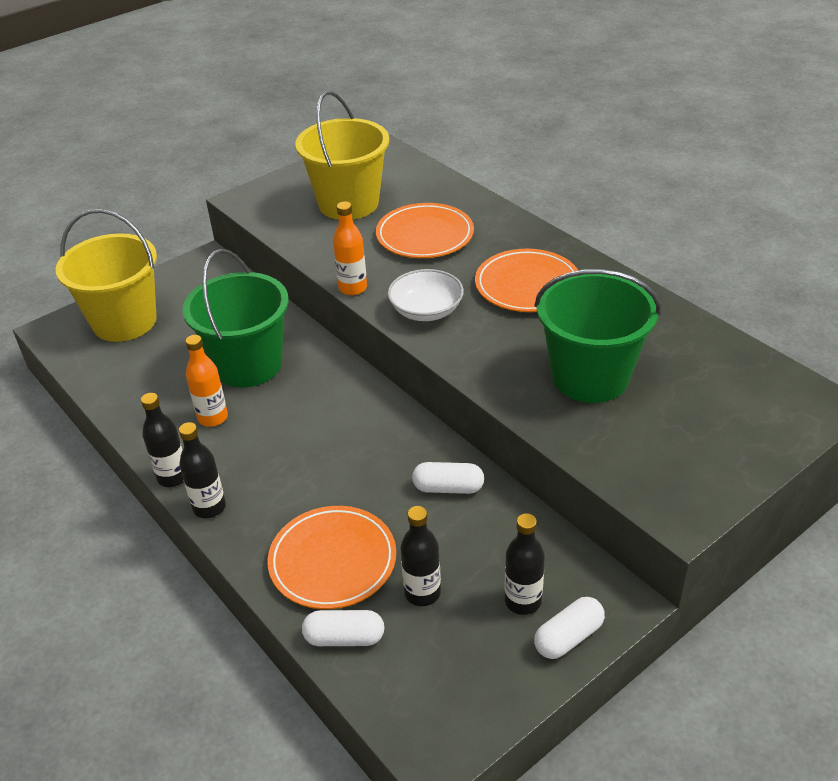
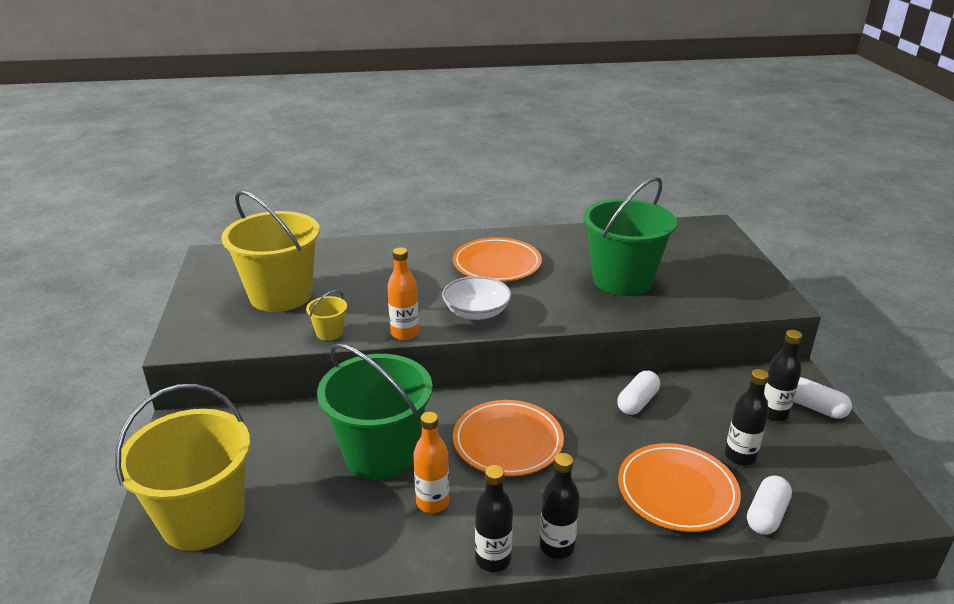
camera: 60 degrees left, 10 degrees down
(318, 252) = (329, 333): none -> yellow bucket
(425, 235) = (379, 279): orange plate -> orange plate (508, 442)
(568, 637) = (815, 408): white capsule -> white capsule turned 45 degrees counterclockwise

